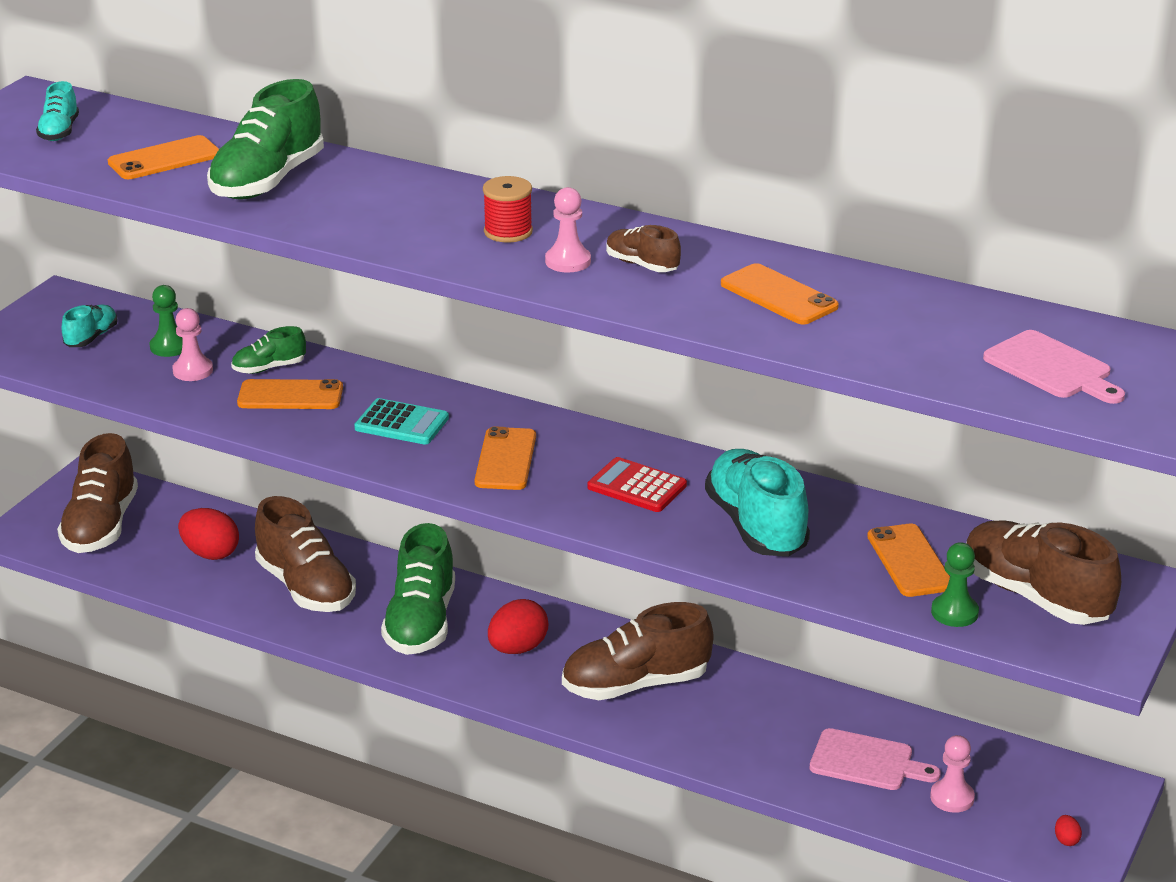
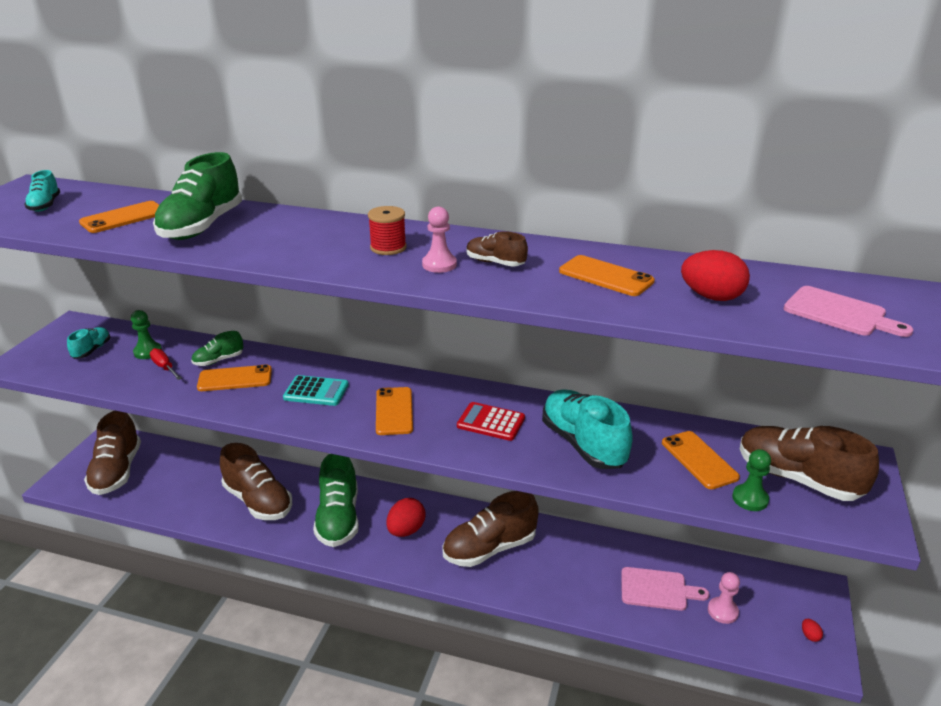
camera: 10 degrees left, 0 degrees up
(193, 371) = (164, 367): pink pawn -> red screwdriver
(210, 553) = (192, 483): red egg -> red egg (711, 297)

